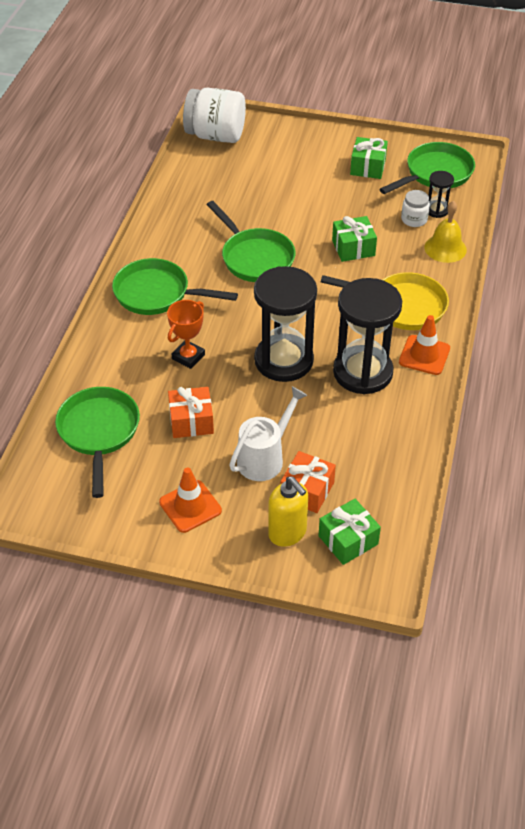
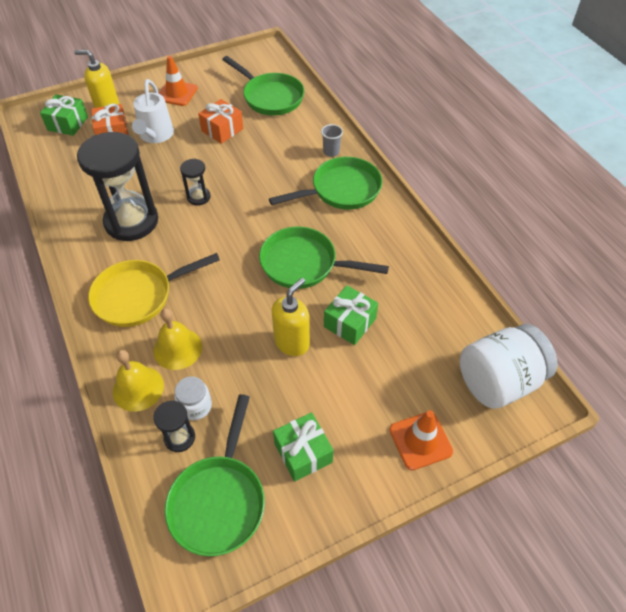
camera: 140 degrees right, 5 degrees up
(120, 332) = (331, 152): none -> grey cup
(188, 357) = (267, 163): orange trophy -> none
(283, 360) = (198, 197): black hourglass -> black hourglass, size x0.46
(317, 217) = (292, 342): none -> yellow soap dispenser
(353, 248) = (229, 329): green gift -> green gift (350, 322)
(400, 256) = (177, 348): none -> yellow bell
(424, 355) = (90, 262): orange traffic cone -> orange traffic cone (420, 440)

